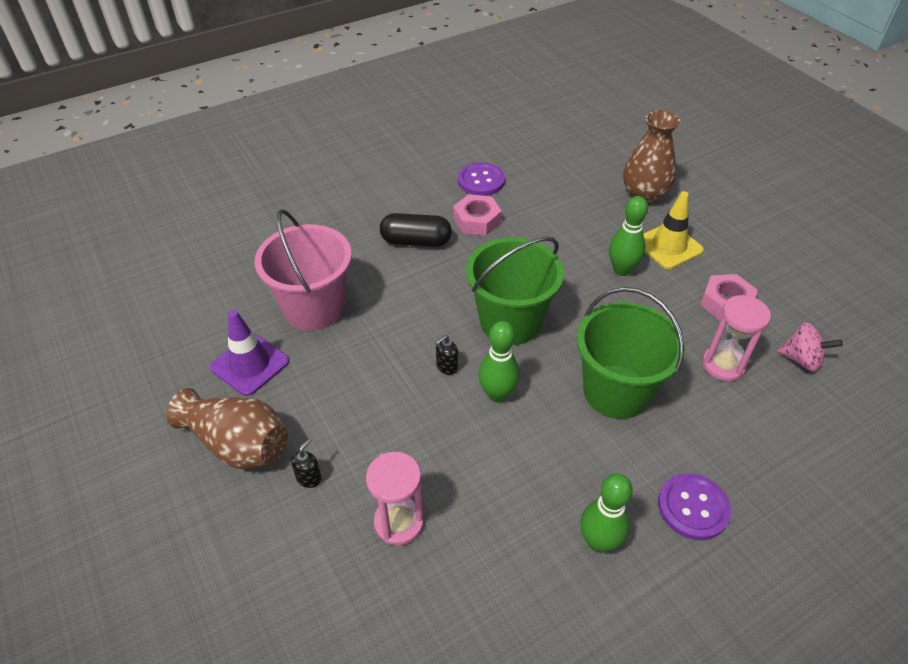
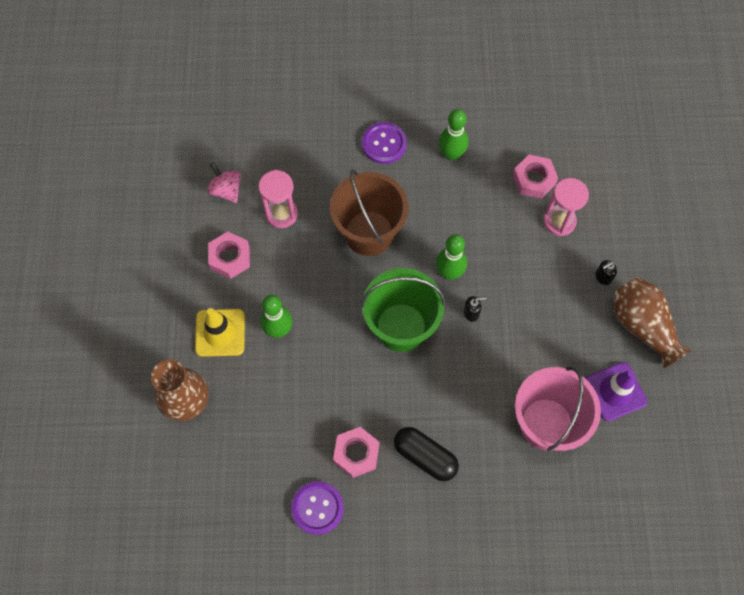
camera: 150 degrees left, 20 degrees up
(465, 565) = (534, 179): none -> pink nut
(616, 391) = (369, 233): green bucket -> brown bucket

